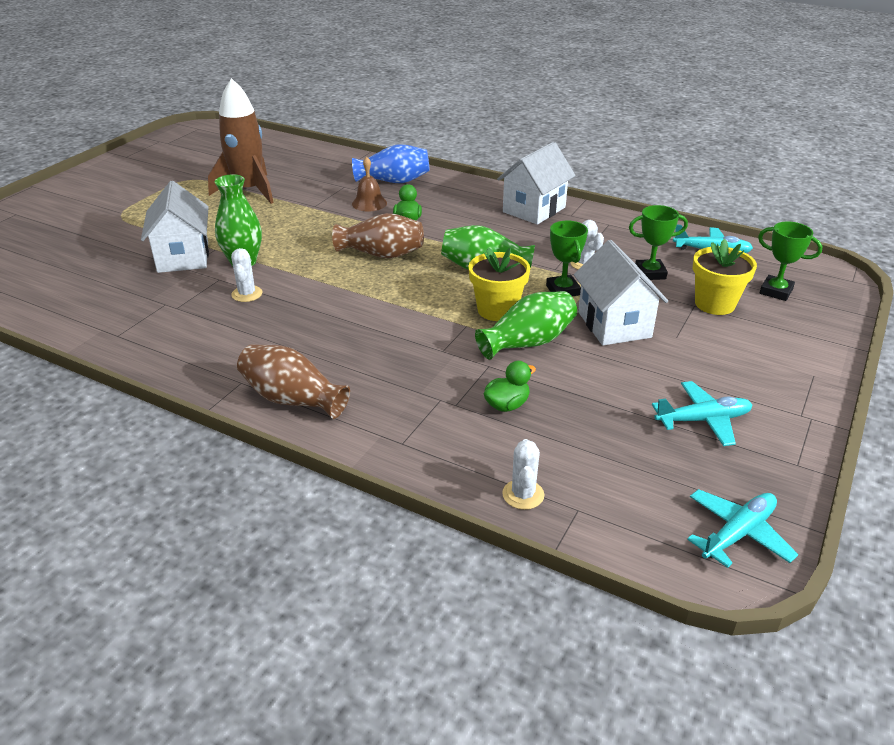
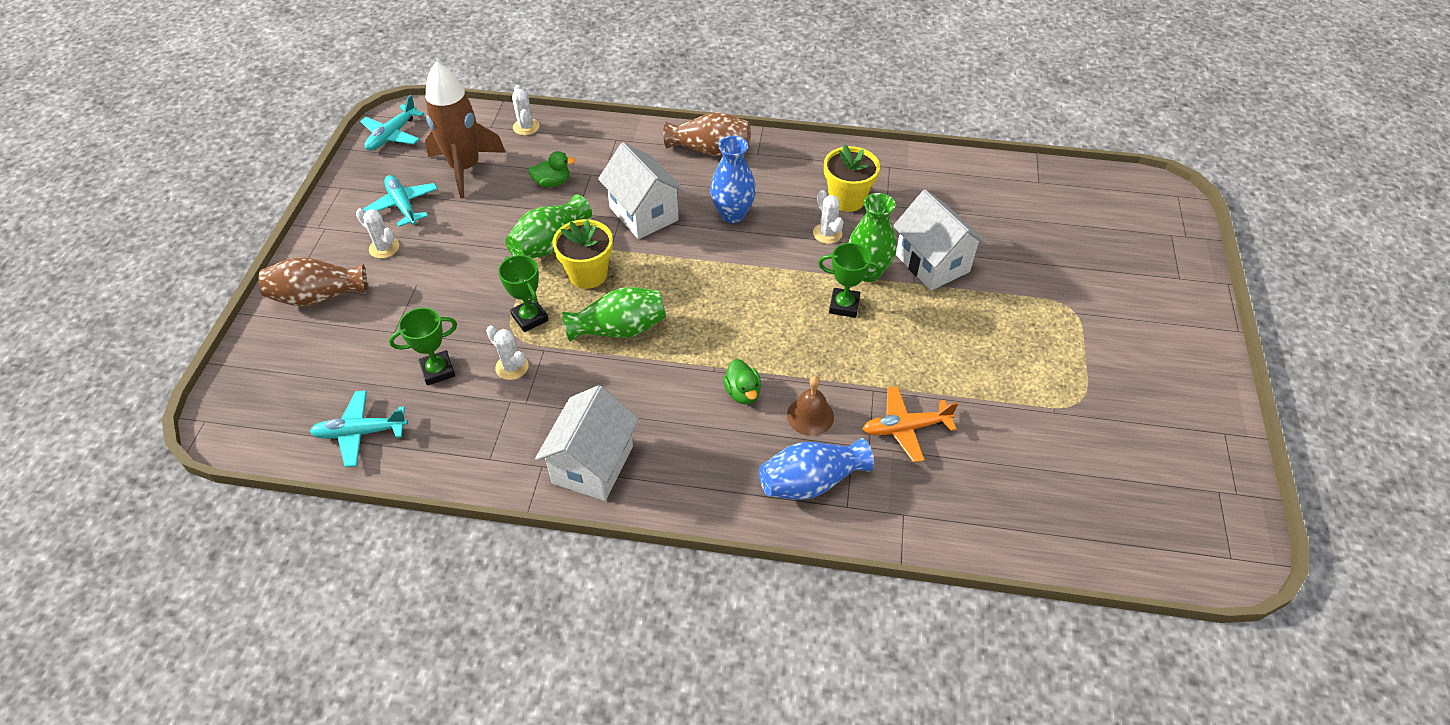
camera: 160 degrees right, 15 degrees up
(249, 191) = (979, 399): brown rocket -> brown rocket (465, 168)
(312, 189) = (905, 428): none -> orange plane
(322, 328) = (732, 214): none -> blue vase
(382, 254) = (737, 322): brown vase -> brown vase (318, 296)
(507, 405) = (552, 182): green duck -> green duck turned 135 degrees counterclockwise
(614, 324) = (474, 284): white house -> white house (643, 214)
(703, 420) = (403, 205): turquoise plane -> turquoise plane turned 90 degrees clockwise
(714, 304) = (372, 339): yellow flower pot -> yellow flower pot (847, 199)
(719, 377) = (384, 248): none -> white cactus
(776, 291) = (301, 377): green trophy -> green trophy (844, 305)

